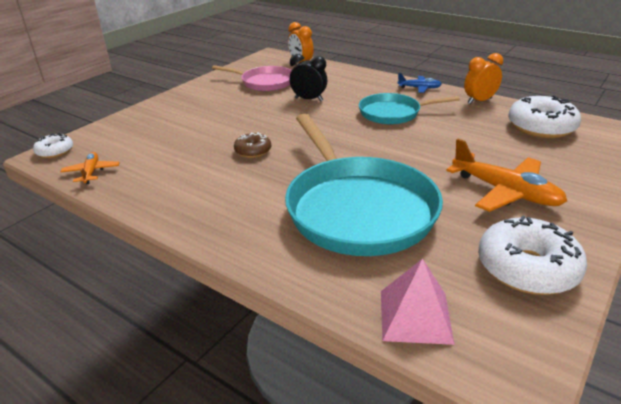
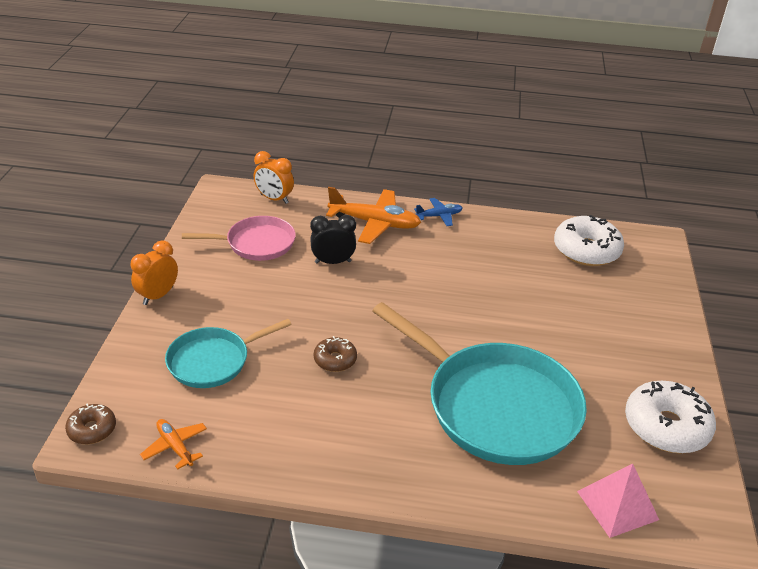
camera: 30 degrees left, 5 degrees up
(55, 151) = (92, 429): white donut -> brown donut
(393, 113) = (439, 263): turquoise pan -> turquoise pan (213, 361)
(479, 101) = (510, 224): orange clock -> orange clock (158, 295)
(505, 192) = (604, 346): orange plane -> orange plane (375, 223)

